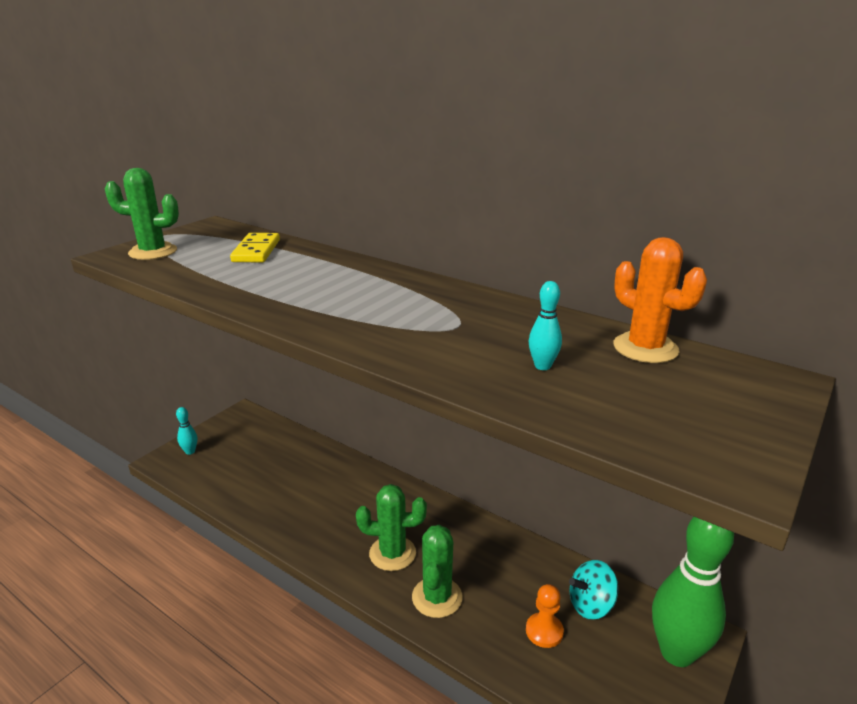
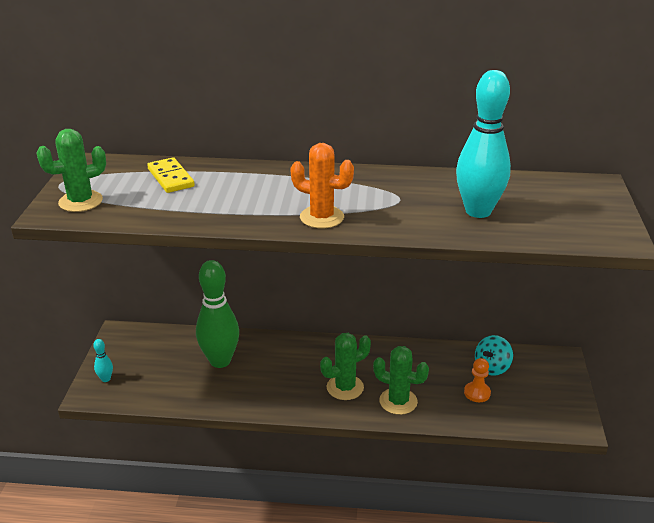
camera: 30 degrees left, 5 degrees up
(437, 597) = (398, 401): green cactus -> green cactus turned 45 degrees counterclockwise
(542, 366) = (478, 211): turquoise bowling pin -> turquoise bowling pin, size x2.42
(645, 348) = (519, 183): orange cactus -> orange cactus (322, 217)
(677, 653) = (554, 373): green bowling pin -> green bowling pin (220, 361)

